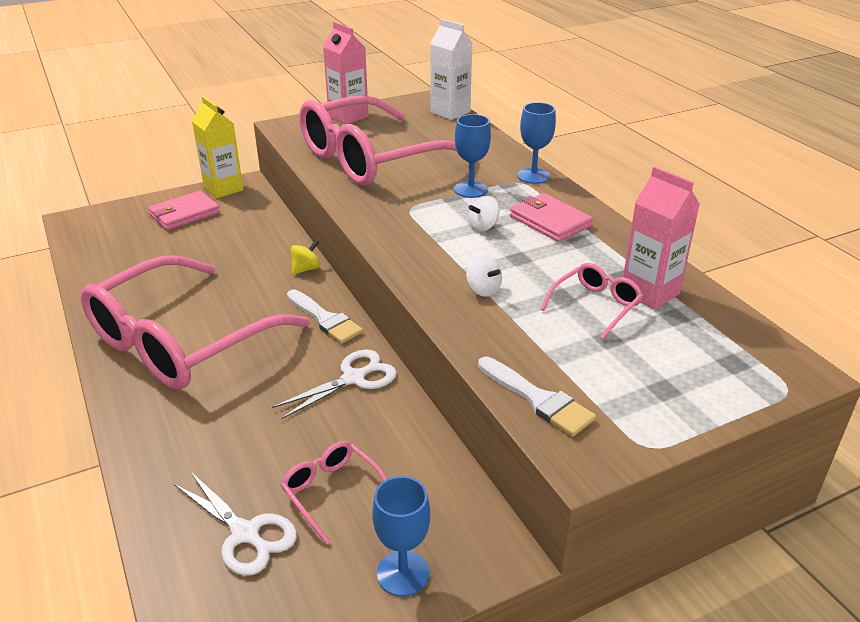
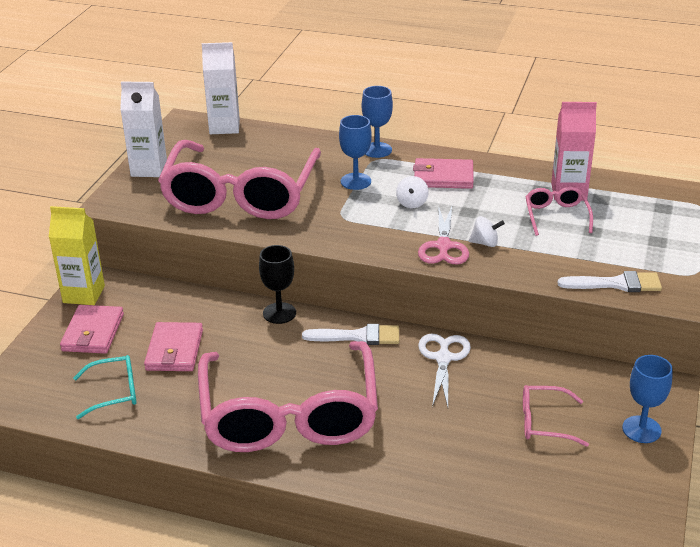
camera: 45 degrees left, 0 degrees up
(126, 256) = (114, 392): none -> turquoise glasses
(203, 252) = (174, 350): none -> pink wallet
(245, 533) = (540, 475): white scissors -> none
(306, 269) = (279, 313): yellow spinning top -> black goblet
(348, 116) = (149, 169): pink carton -> white carton
(443, 272) = (443, 246): none -> pink scissors

